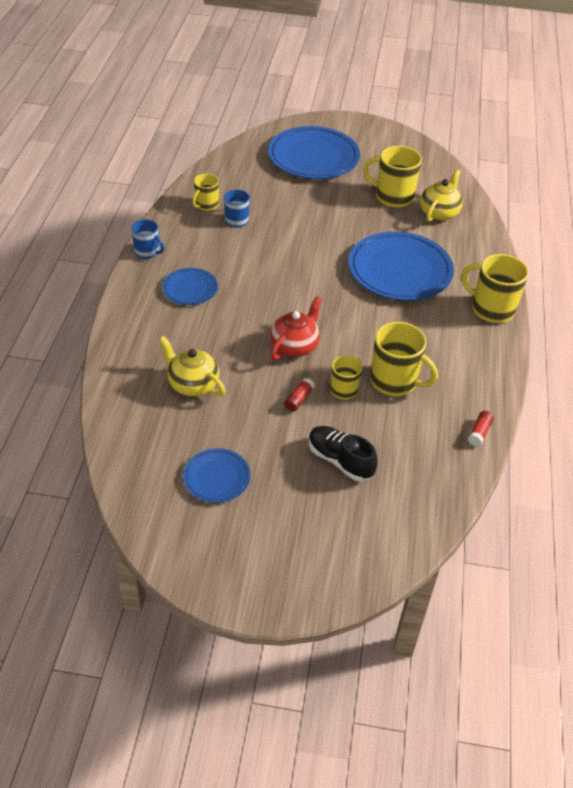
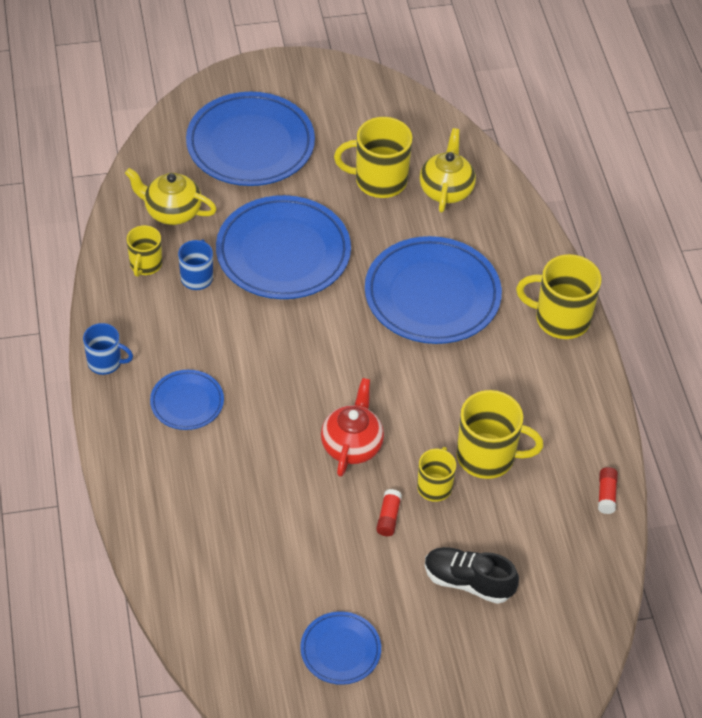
camera: 20 degrees left, 5 degrees up
(192, 384) = (255, 537): yellow teapot -> yellow teapot (172, 211)
(304, 221) = (283, 252): none -> blue plate

